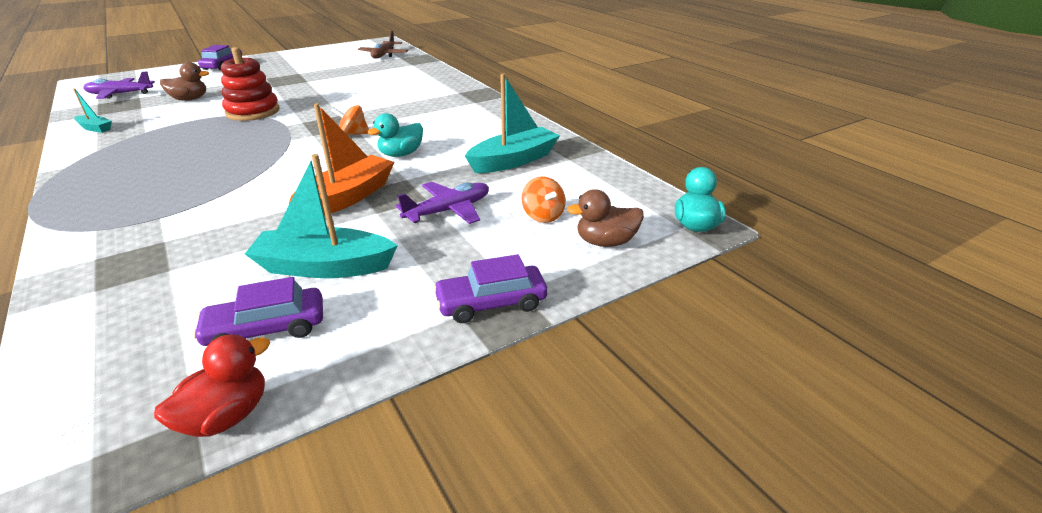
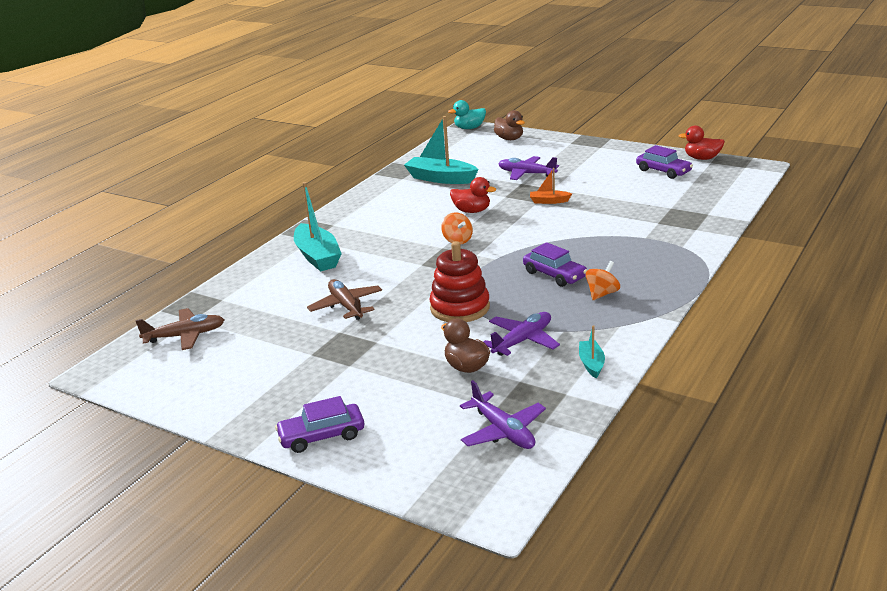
camera: 115 degrees left, 5 degrees down
(170, 118) = (522, 340): none -> purple plane
(324, 267) = (613, 179): turquoise boat -> turquoise boat (317, 256)
(333, 86) = (346, 306): none -> brown plane
(347, 197) = (549, 201): orange boat -> orange boat, size x0.51
(401, 154) = (472, 211): turquoise duck -> red duck
(491, 303) = (585, 145): purple car -> purple car (554, 275)
(543, 216) = (502, 155): orange spinning top -> orange spinning top (602, 294)

